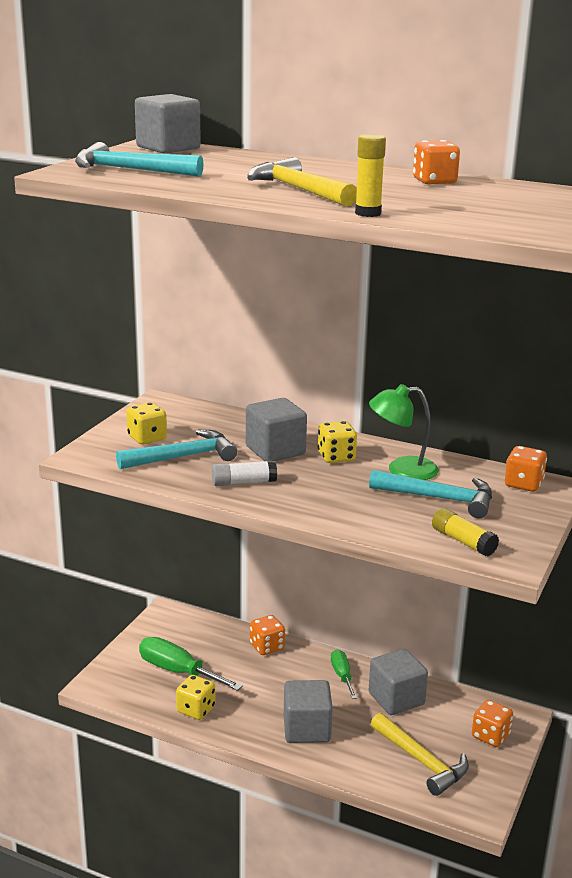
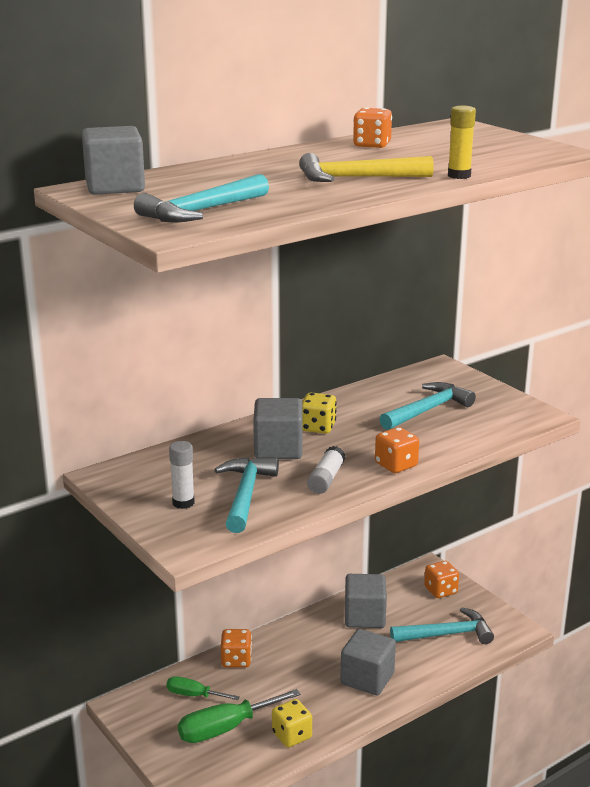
camera: 60 degrees left, 0 degrees up
(147, 438) = (183, 503): yellow dice -> white glue stick
(342, 676) = (313, 633): green screwdriver -> green screwdriver (194, 695)
(402, 470) = (367, 409): green lamp -> none
(421, 761) = (447, 634): yellow hammer -> turquoise hammer
(463, 541) = (500, 422): yellow glue stick -> none
(523, 484) = (431, 375): orange dice -> orange dice (396, 465)

